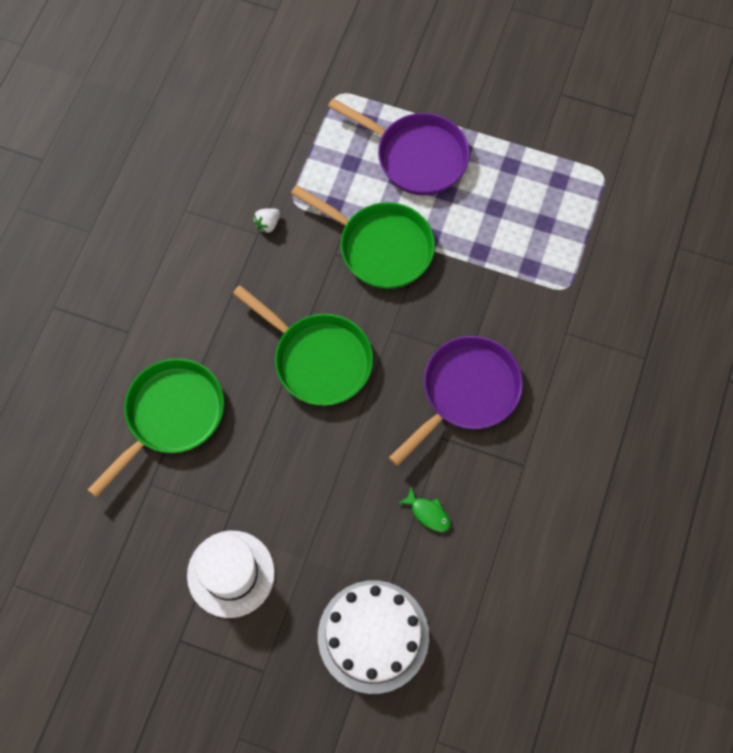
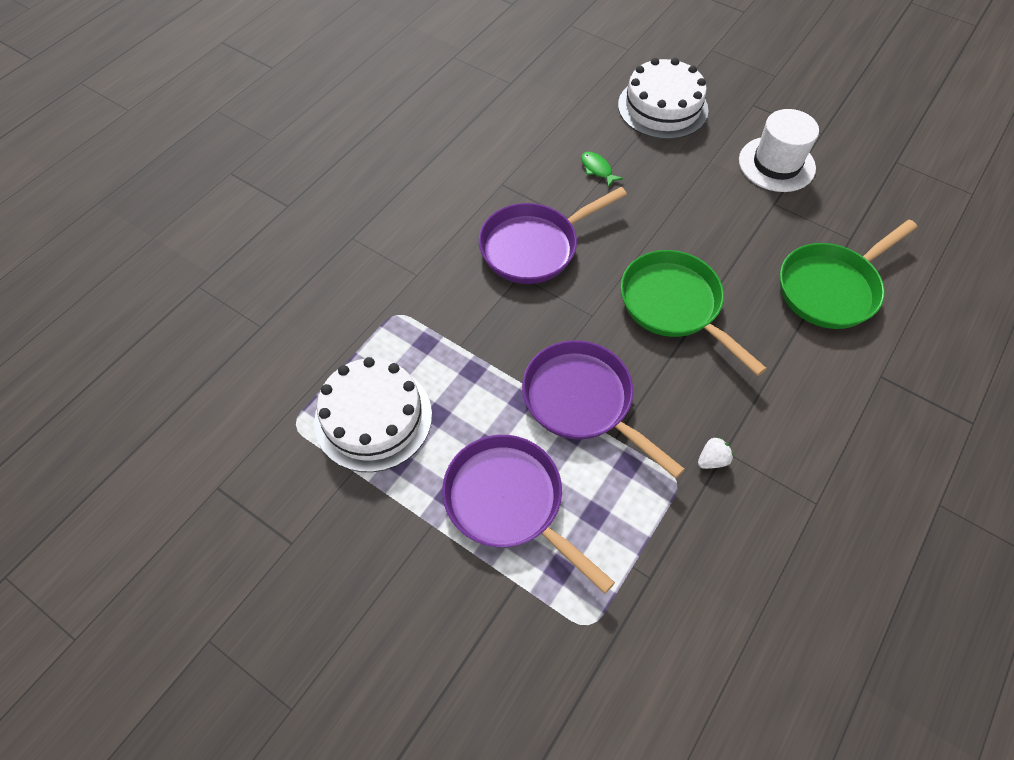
camera: 165 degrees left, 10 degrees down
(380, 247) = (583, 401): green pan -> purple pan
(544, 193) = (373, 418): none -> white cake

